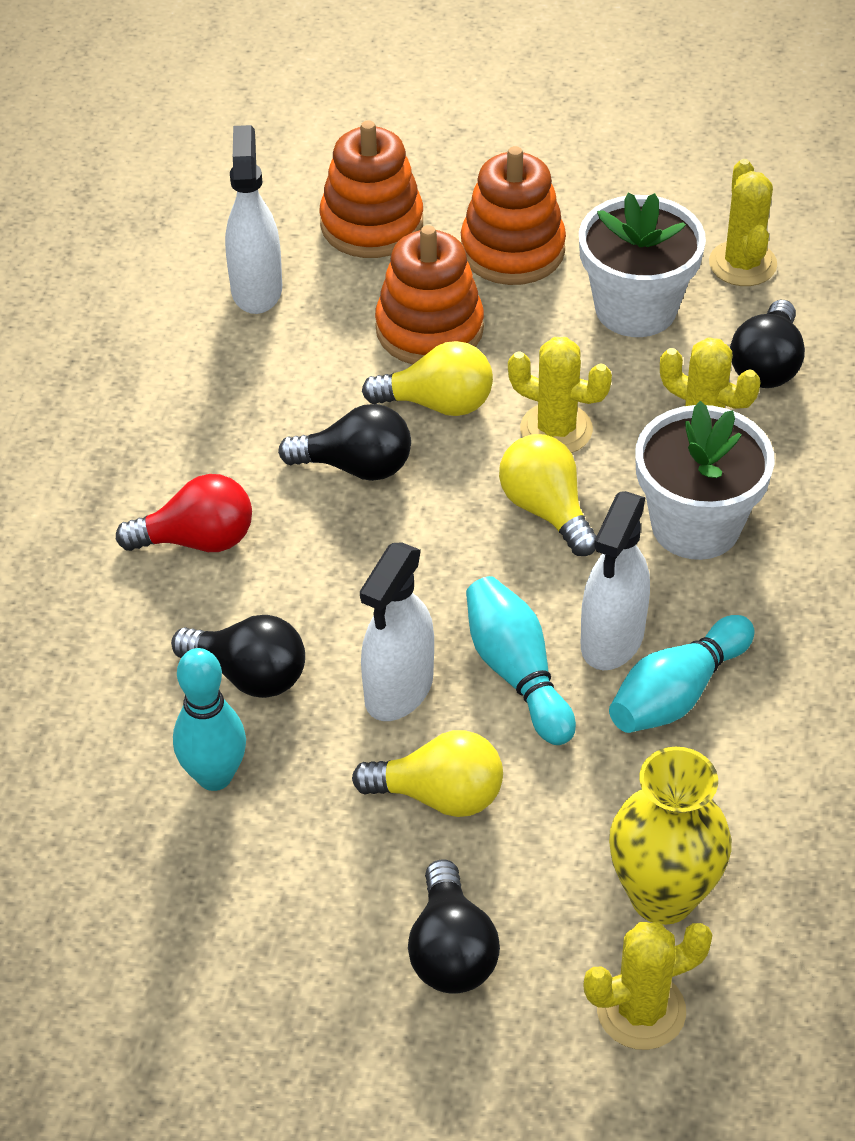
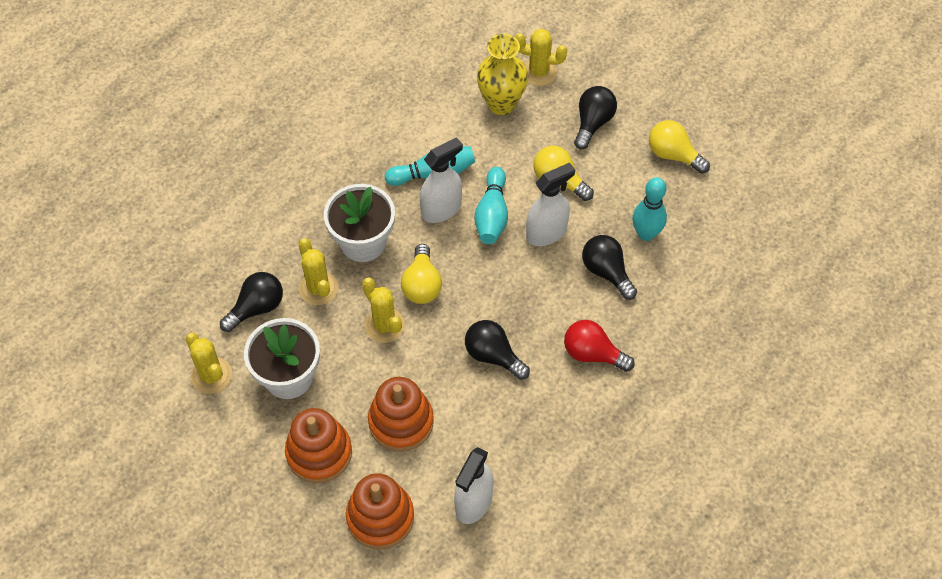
camera: 150 degrees left, 10 degrees up
(438, 403) = (429, 371): yellow light bulb -> yellow light bulb (673, 155)
(742, 264) = (211, 375): yellow cactus -> yellow cactus turned 60 degrees counterclockwise

